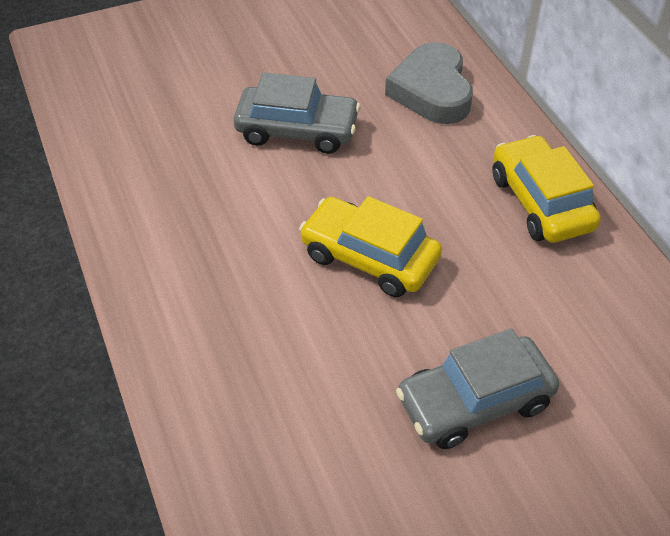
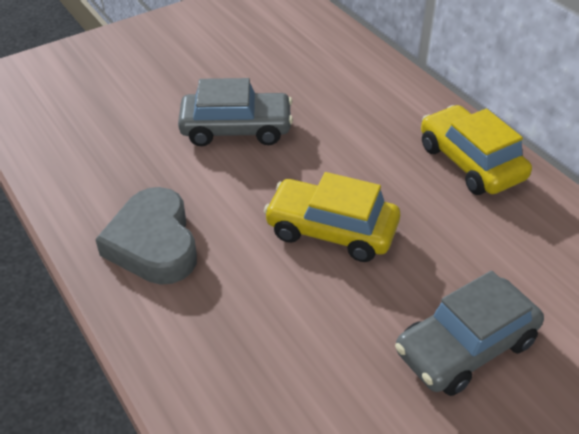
camera: 10 degrees left, 5 degrees down
(432, 91) = (348, 82): grey heart -> grey heart (153, 243)

